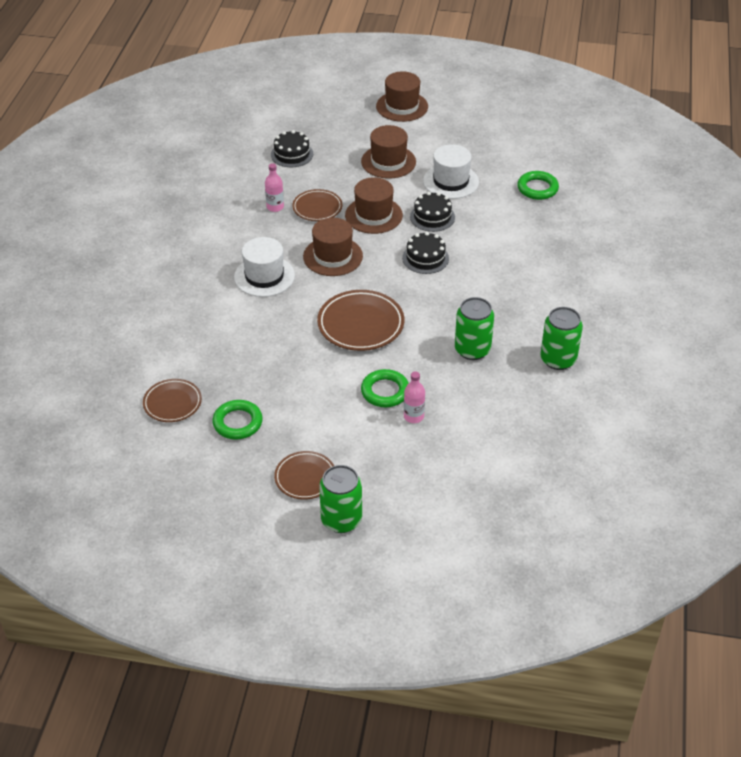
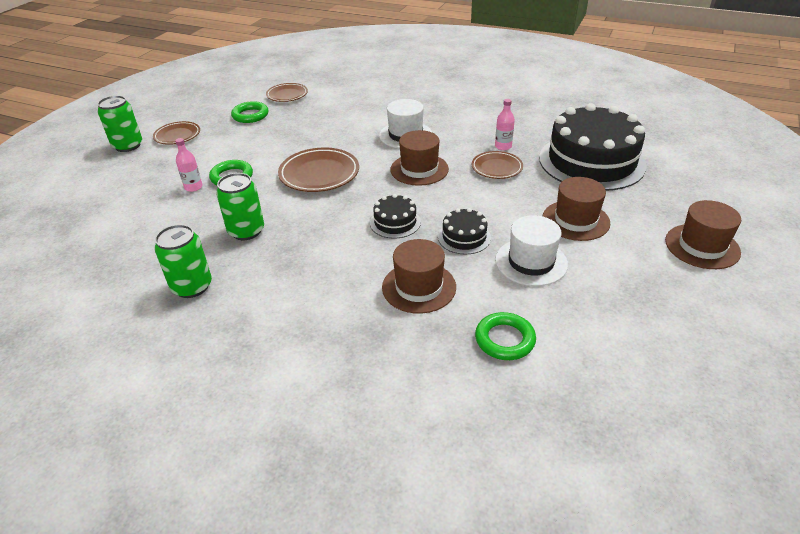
camera: 105 degrees right, 5 degrees down
(292, 154) = (591, 161): black cake -> black cake, size x2.28
(373, 215) = (477, 199): brown hat -> brown hat (419, 287)

